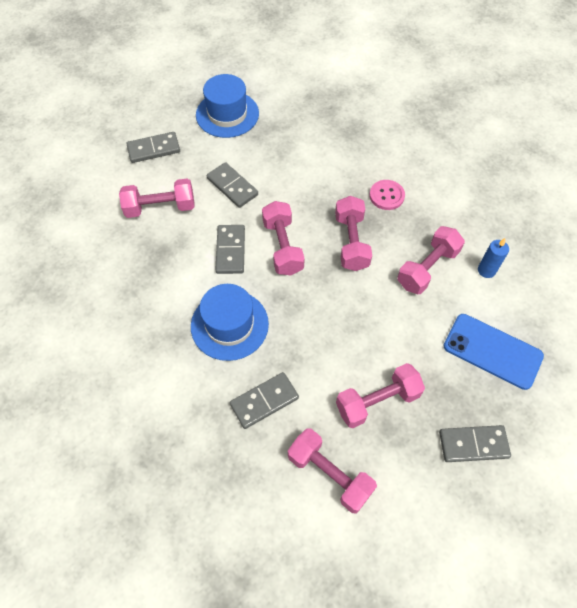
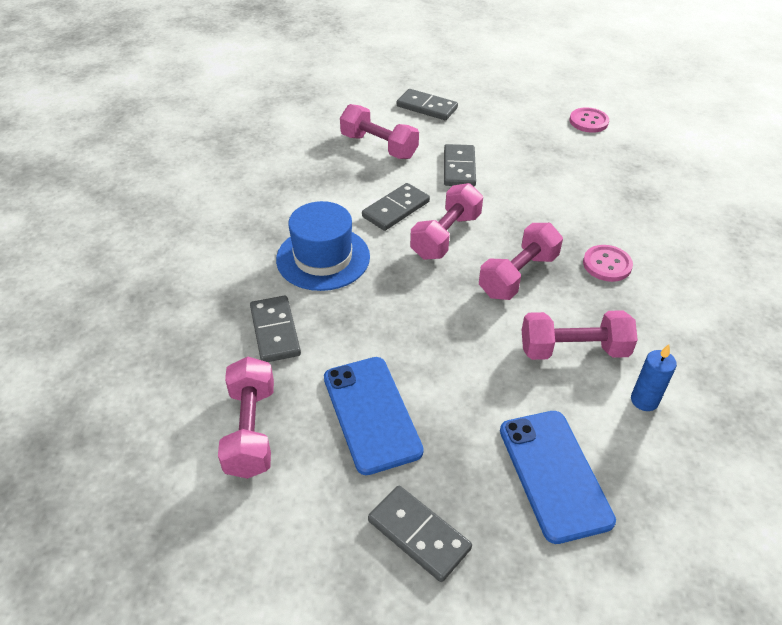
camera: 45 degrees right, 15 degrees down
(227, 114) = (524, 118): blue hat -> none
(264, 401) = (275, 331): grey domino -> grey domino turned 60 degrees clockwise
(269, 89) = (588, 121): none -> pink button
(377, 401) = (371, 414): pink dumbbell -> blue phone

